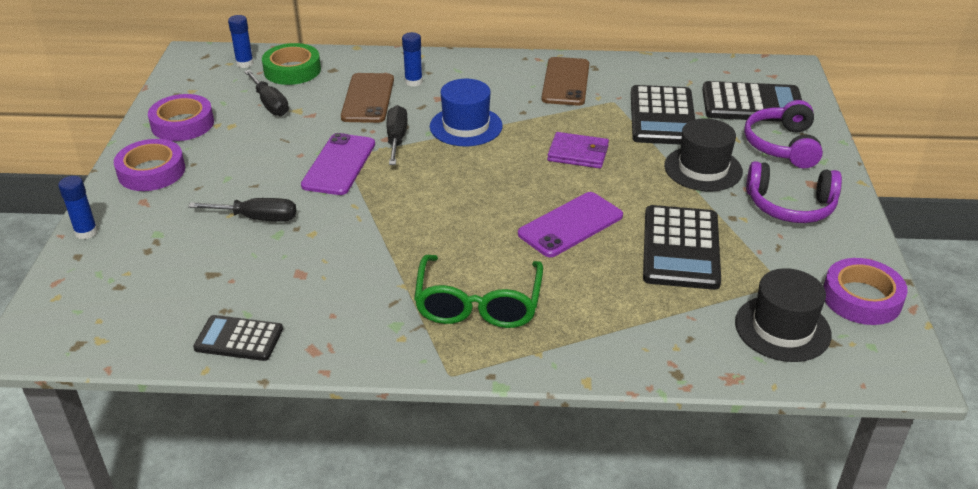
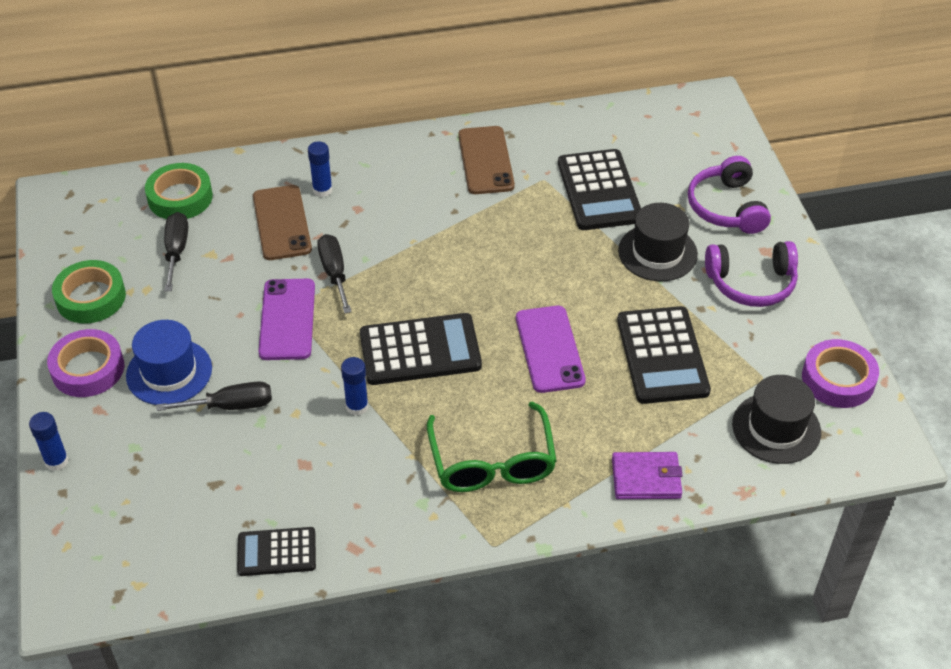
camera: 15 degrees left, 10 degrees up
(182, 124) = (91, 297): purple tape -> green tape
(244, 63) = (121, 197): blue glue stick -> blue glue stick (357, 406)
(270, 104) = (176, 251): black screwdriver -> black screwdriver turned 135 degrees counterclockwise
(466, 126) = (401, 242): blue hat -> blue hat (169, 372)
(570, 225) = (549, 349): purple phone -> purple phone turned 45 degrees counterclockwise
(578, 153) = (529, 256): purple wallet -> purple wallet (646, 478)
(752, 104) = (684, 157): black calculator -> black calculator (420, 350)

